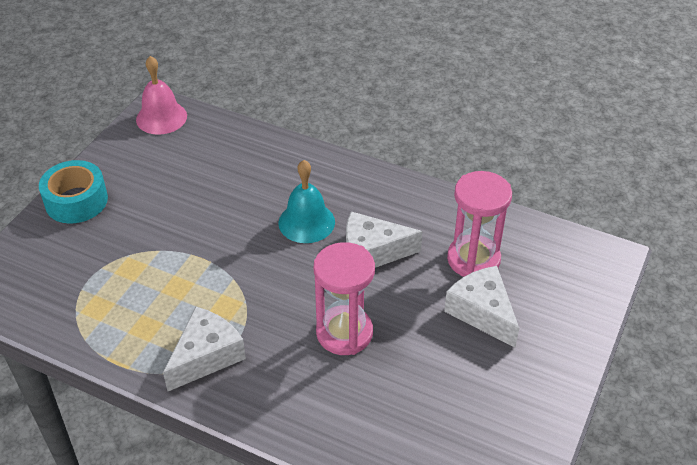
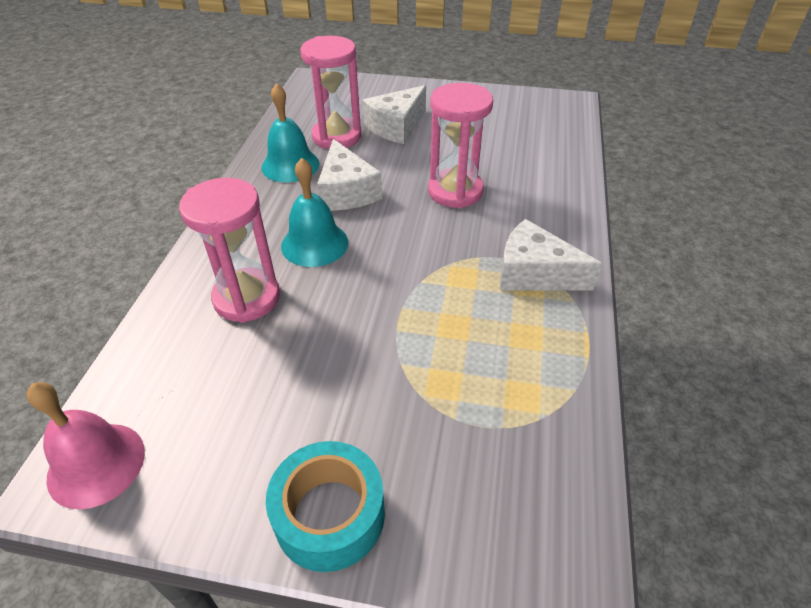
camera: 105 degrees left, 0 degrees up
(261, 180) = (247, 298): none -> pink hourglass
(429, 219) = (290, 165): none -> turquoise bell

